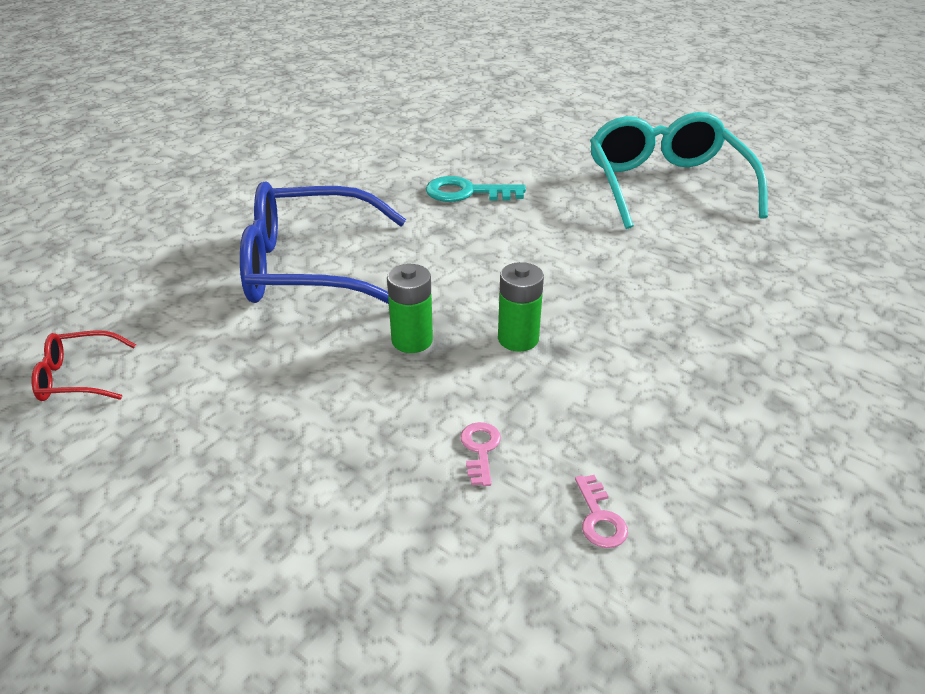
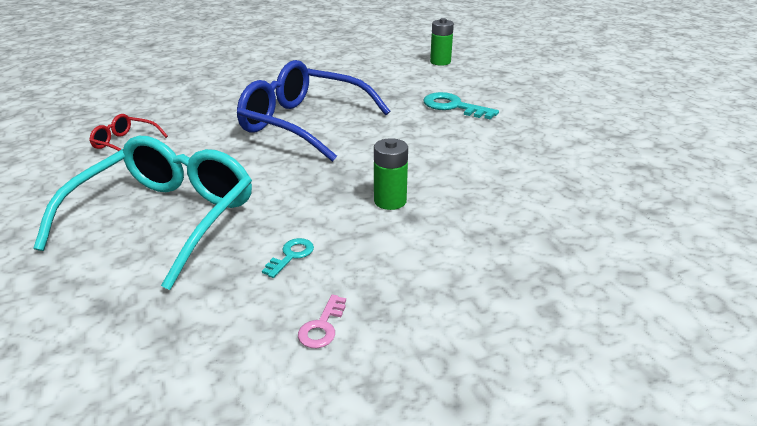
camera: 30 degrees right, 5 degrees down
(412, 340) = (319, 180): green battery -> green battery (440, 62)
(480, 449) = (291, 255): pink key -> turquoise key
(667, 186) = (620, 138): turquoise glasses -> turquoise glasses (164, 220)

